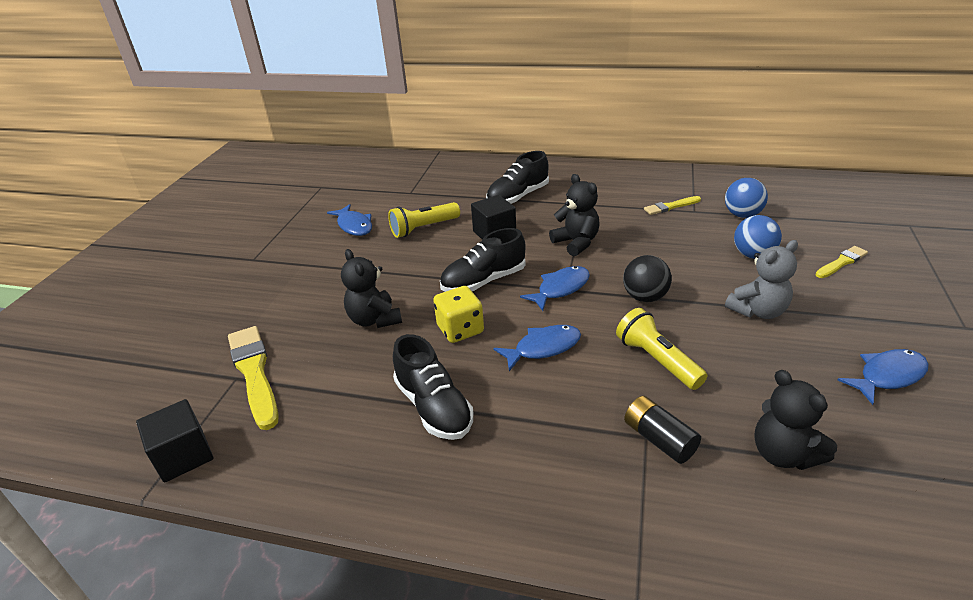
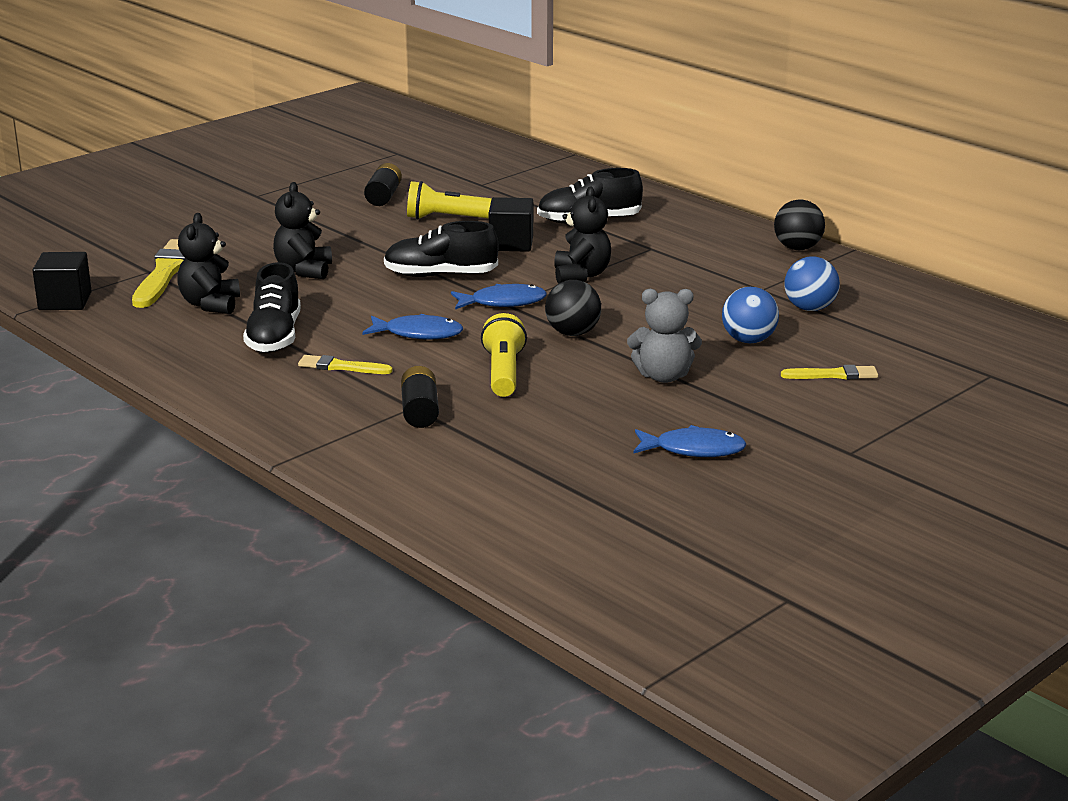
camera: 30 degrees right, 10 degrees down
(354, 226) = (383, 196): blue fish -> black battery
(460, 329) = (367, 300): yellow dice -> none
(664, 173) = (797, 248): none -> black ball
(671, 206) = (743, 278): yellow brush -> yellow brush (341, 367)
(783, 454) = (504, 451): black teddy bear -> black teddy bear (210, 304)

